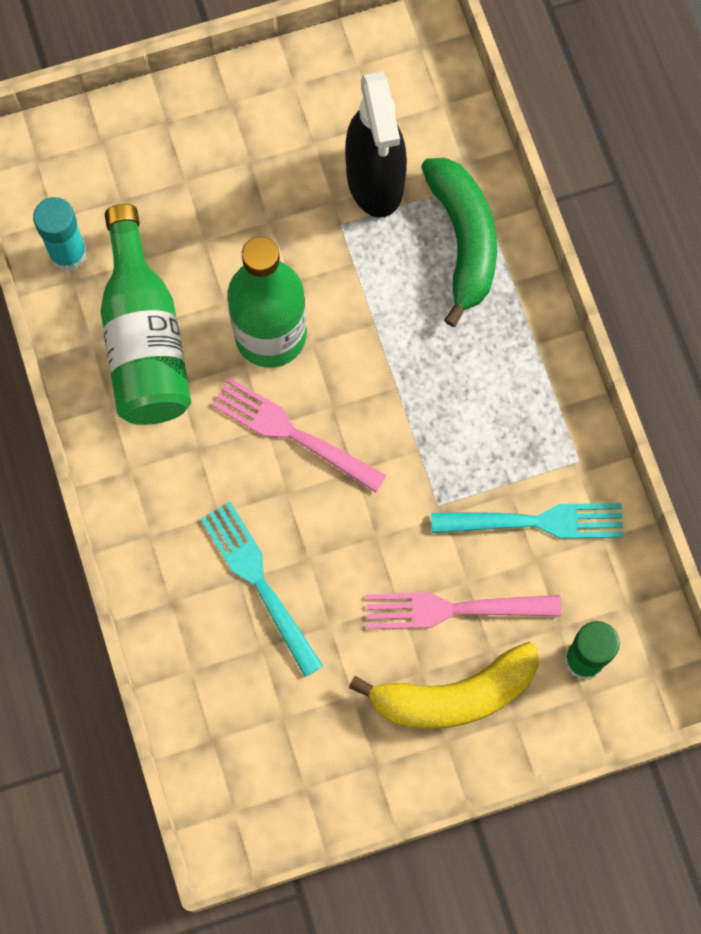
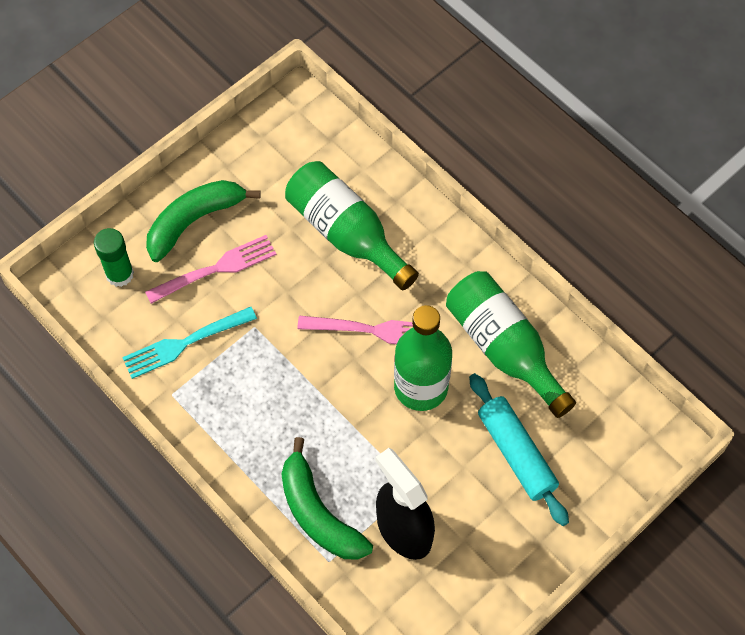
camera: 155 degrees right, 10 degrees down
(68, 253) = (589, 382): turquoise glue stick -> none
(201, 209) = (516, 453): none -> turquoise rolling pin
(260, 583) = (346, 233): turquoise fork -> green bottle
(454, 695) = (194, 221): yellow banana -> green banana

